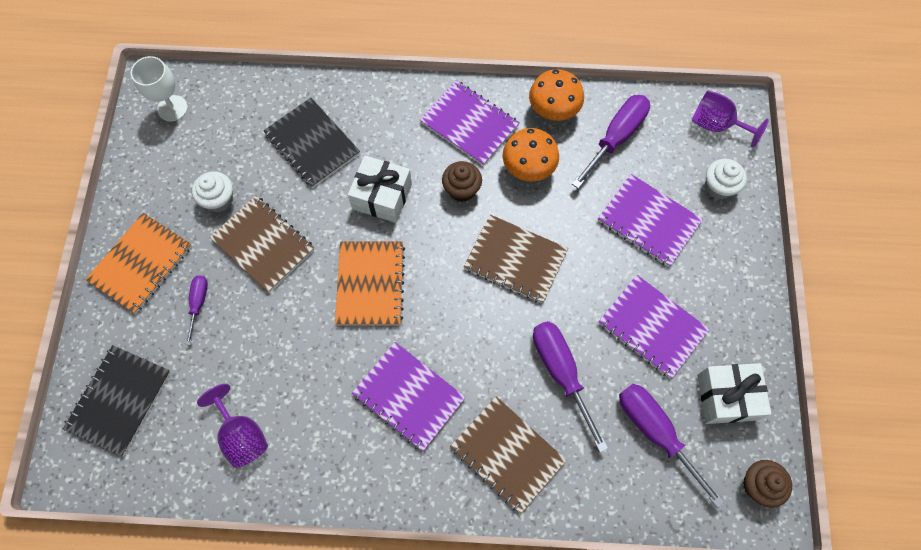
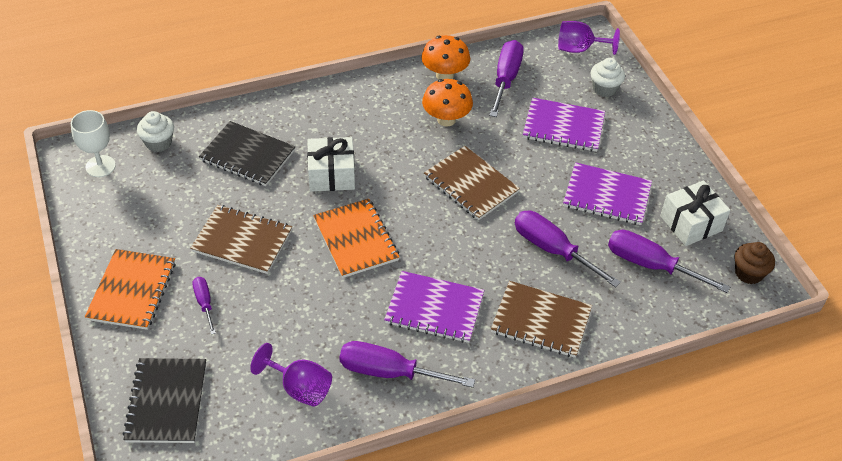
camera: 25 degrees left, 20 degrees down
(219, 200) = (182, 220): white cupcake -> white cupcake (158, 143)
(332, 452) = (389, 372): none -> purple screwdriver
(462, 189) = (398, 150): brown cupcake -> none
(469, 124) = (379, 103): purple notebook -> none
(515, 260) = (471, 184): brown notebook -> brown notebook turned 45 degrees clockwise

